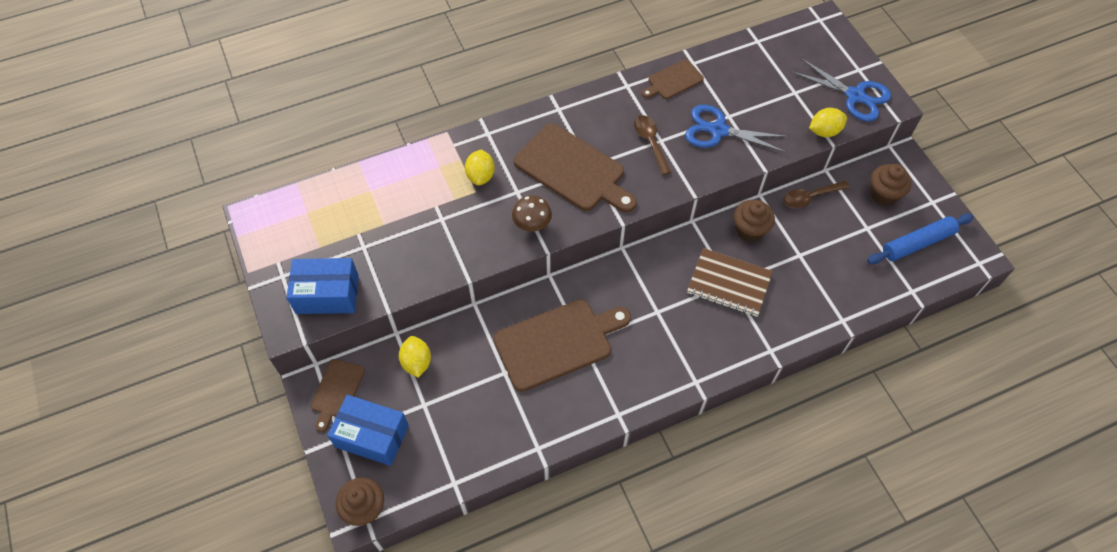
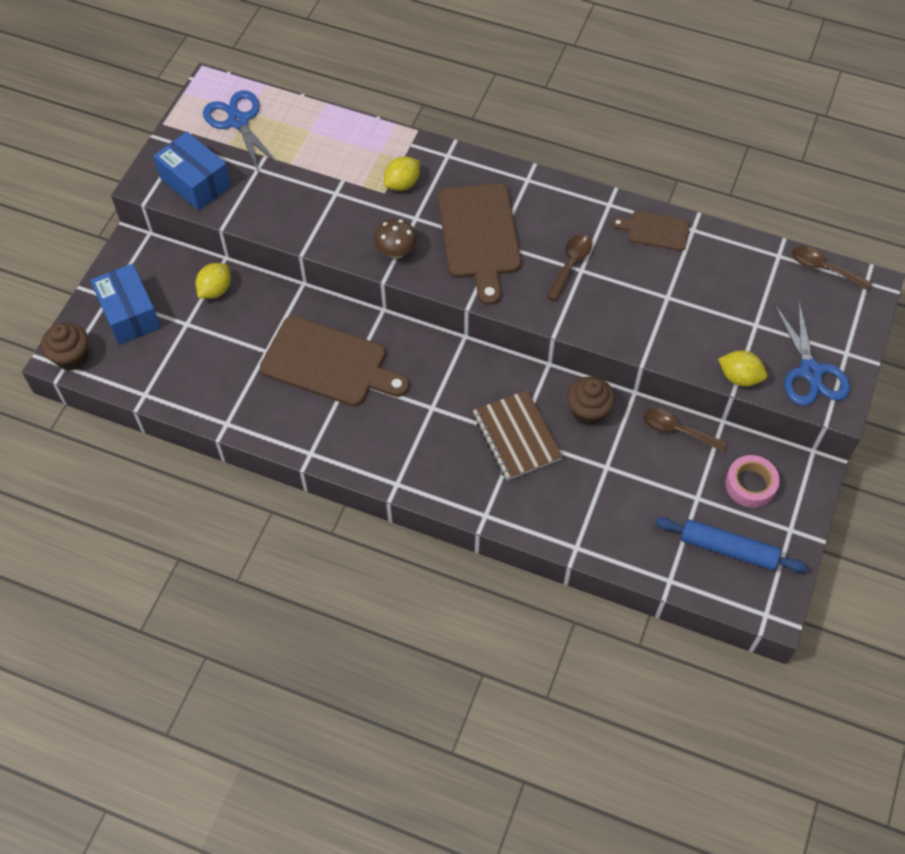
camera: 45 degrees right, 0 degrees up
(336, 391) = (141, 263): brown cutting board -> none
(718, 130) = (642, 301): blue scissors -> blue scissors (238, 121)
(789, 29) = (824, 268): none -> brown spoon
(883, 194) = (750, 484): brown cupcake -> pink tape

